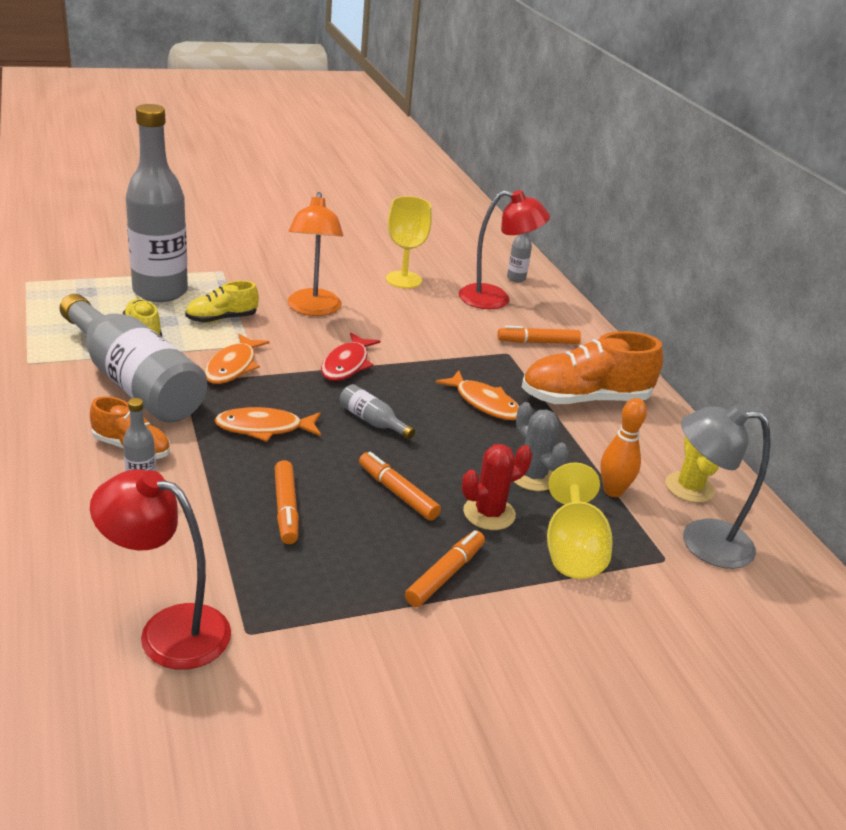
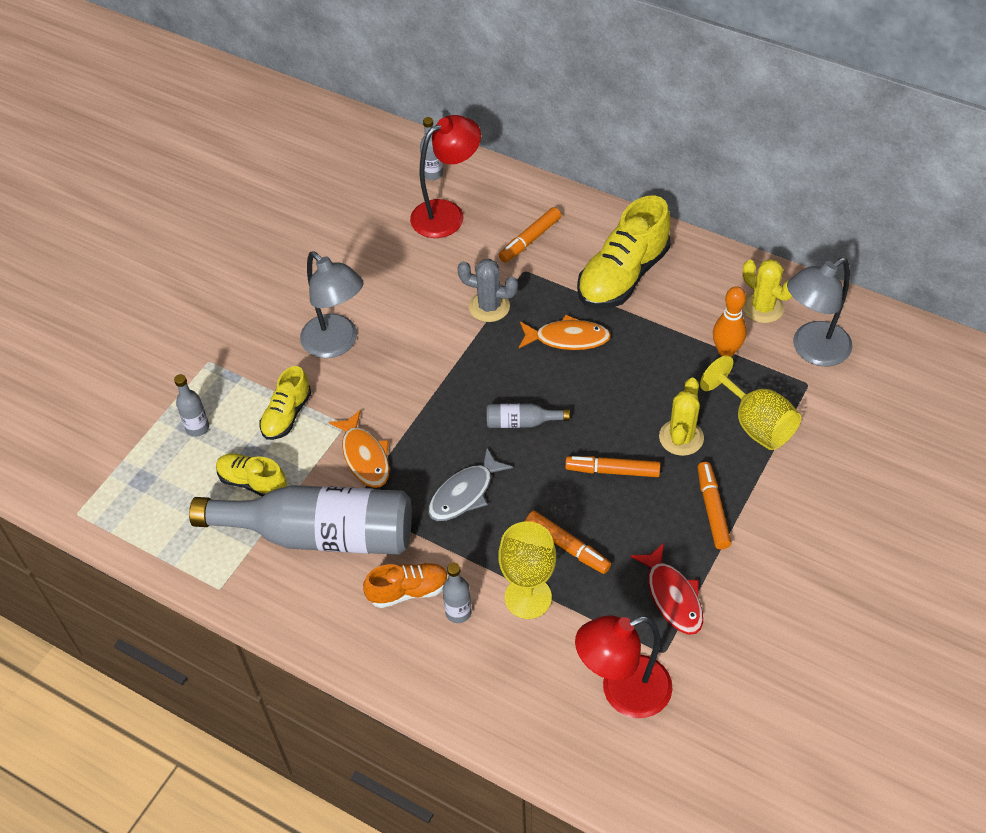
camera: 35 degrees left, 20 degrees up
(160, 291) = (197, 428): grey bottle -> grey bottle, size x0.40
(264, 428) = (465, 493): orange fish -> grey fish
(313, 309) = (337, 344): orange lamp -> grey lamp
(347, 364) = (436, 382): red fish -> red fish (672, 596)
(403, 280) = (356, 248): yellow goblet -> yellow goblet (528, 597)
(489, 513) = (681, 437): red cactus -> yellow cactus
(533, 476) = (670, 381): grey cactus -> grey cactus (489, 307)
(585, 399) = (623, 276): orange shoe -> yellow shoe

